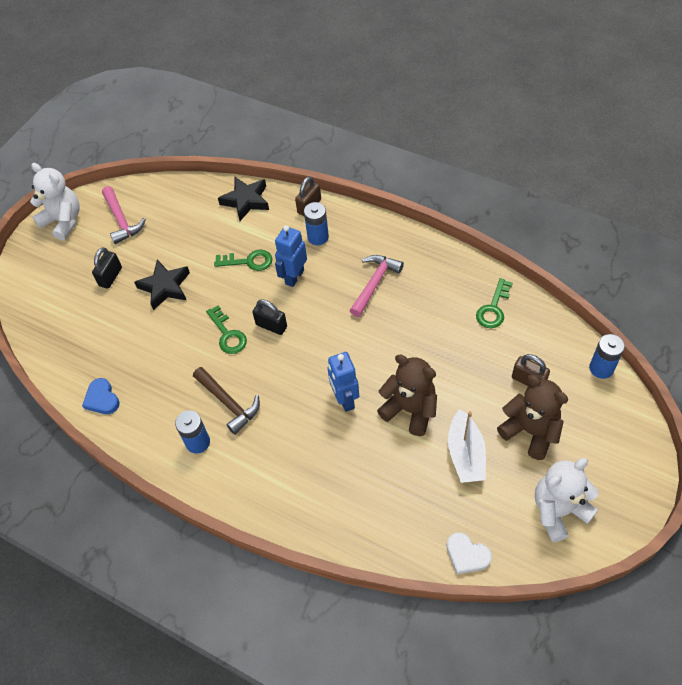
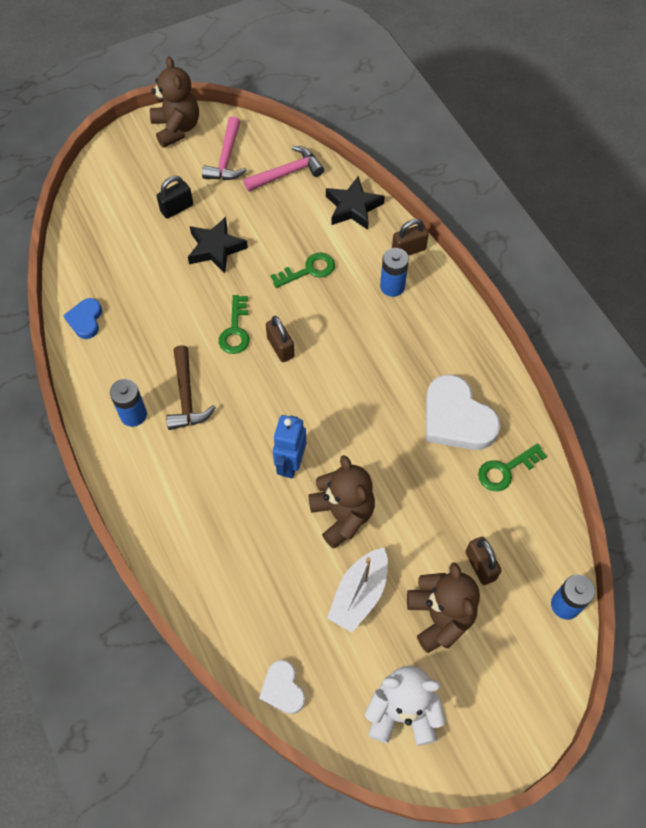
camera: 30 degrees right, 5 degrees up
(63, 221) = (176, 128): white teddy bear -> brown teddy bear
(248, 261) = (308, 270): green key -> green key turned 60 degrees counterclockwise
(271, 326) = (280, 347): black padlock -> brown padlock
(294, 277) = (338, 313): blue robot -> none
(374, 283) = (409, 368): pink hammer -> pink hammer (287, 173)
(434, 296) = (456, 418): none -> white heart

